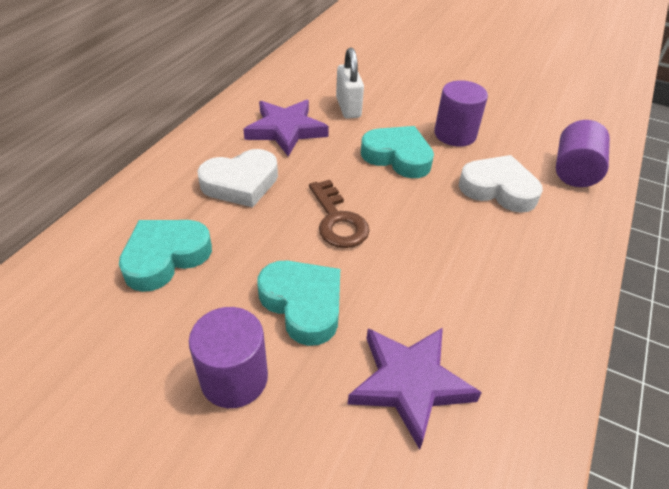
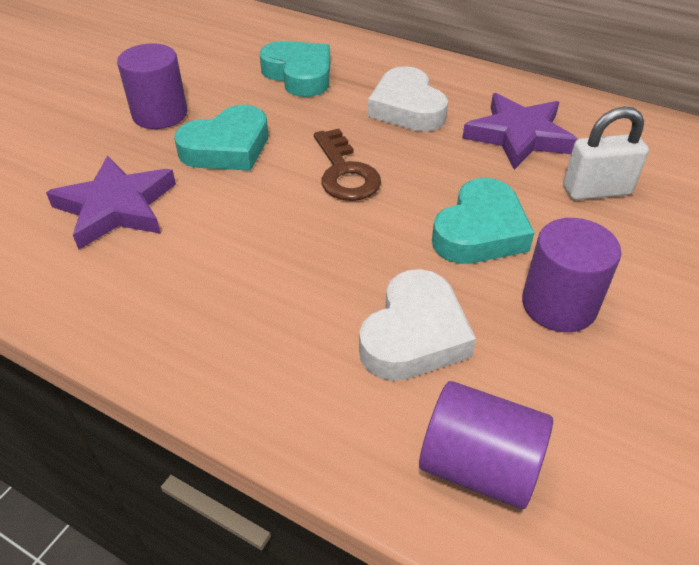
camera: 95 degrees right, 0 degrees up
(338, 220) = (345, 172): brown key -> brown key turned 90 degrees counterclockwise

